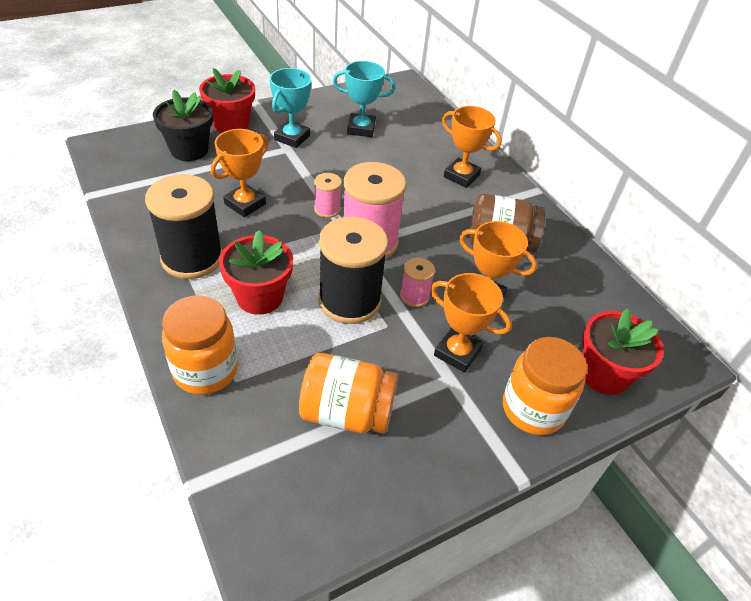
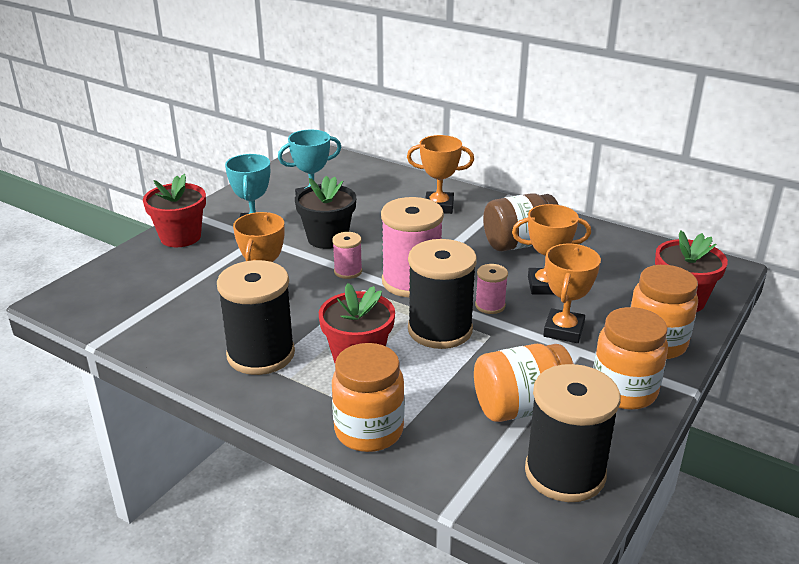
camera: 25 degrees left, 15 degrees down
(189, 150) = (160, 272): black flower pot -> black flower pot (327, 238)
(322, 500) = (565, 473): none -> black spool
(454, 444) = (624, 391): none -> orange jar
(457, 352) = (563, 330): orange trophy -> orange trophy turned 75 degrees counterclockwise

